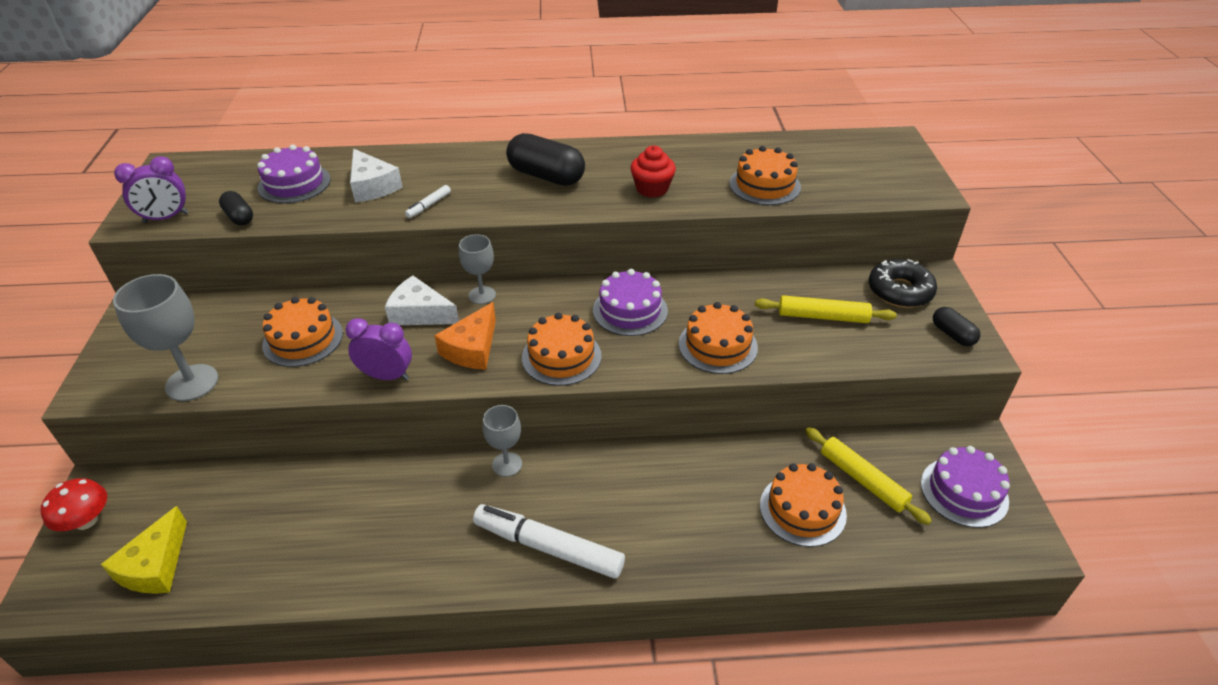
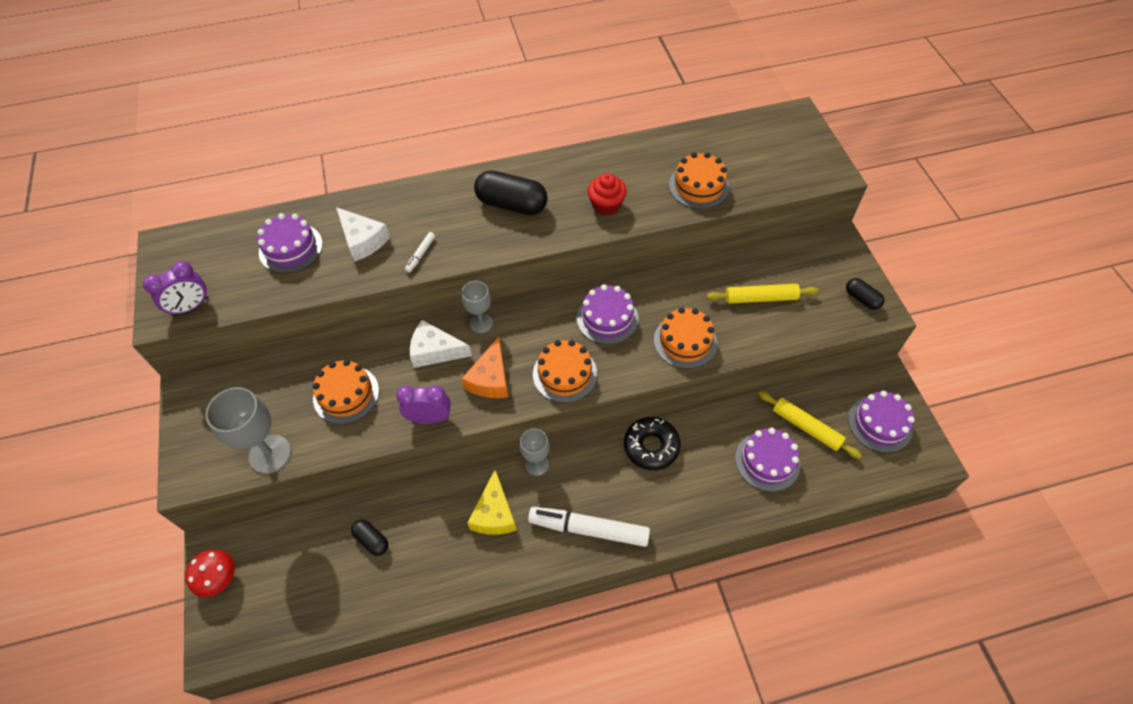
camera: 10 degrees left, 15 degrees up
(155, 566) = (293, 605): yellow cheese -> yellow cheese (494, 513)
(239, 217) = (257, 295): black capsule -> black capsule (372, 540)
(802, 509) = (767, 461): orange cake -> purple cake
(900, 291) = (816, 262): black donut -> black donut (651, 446)

